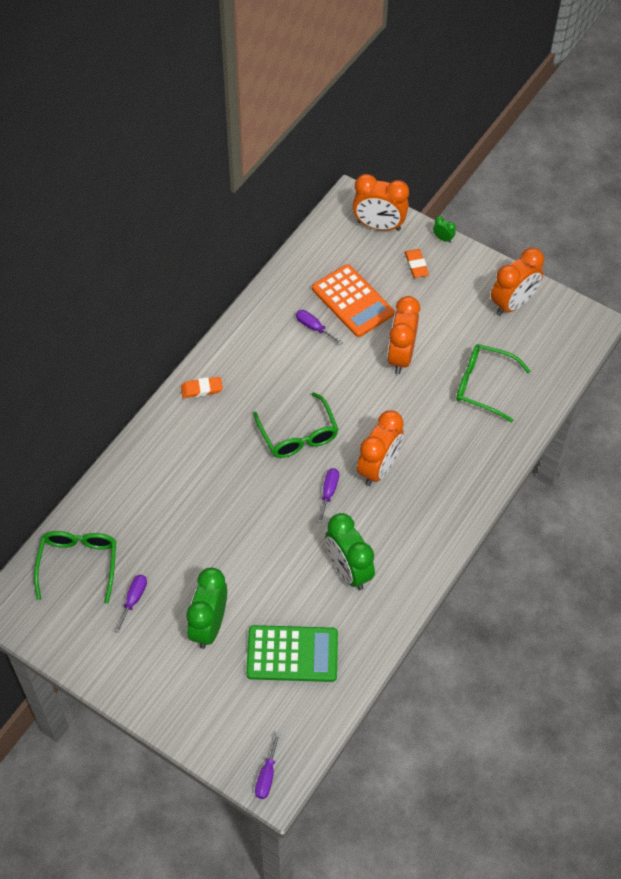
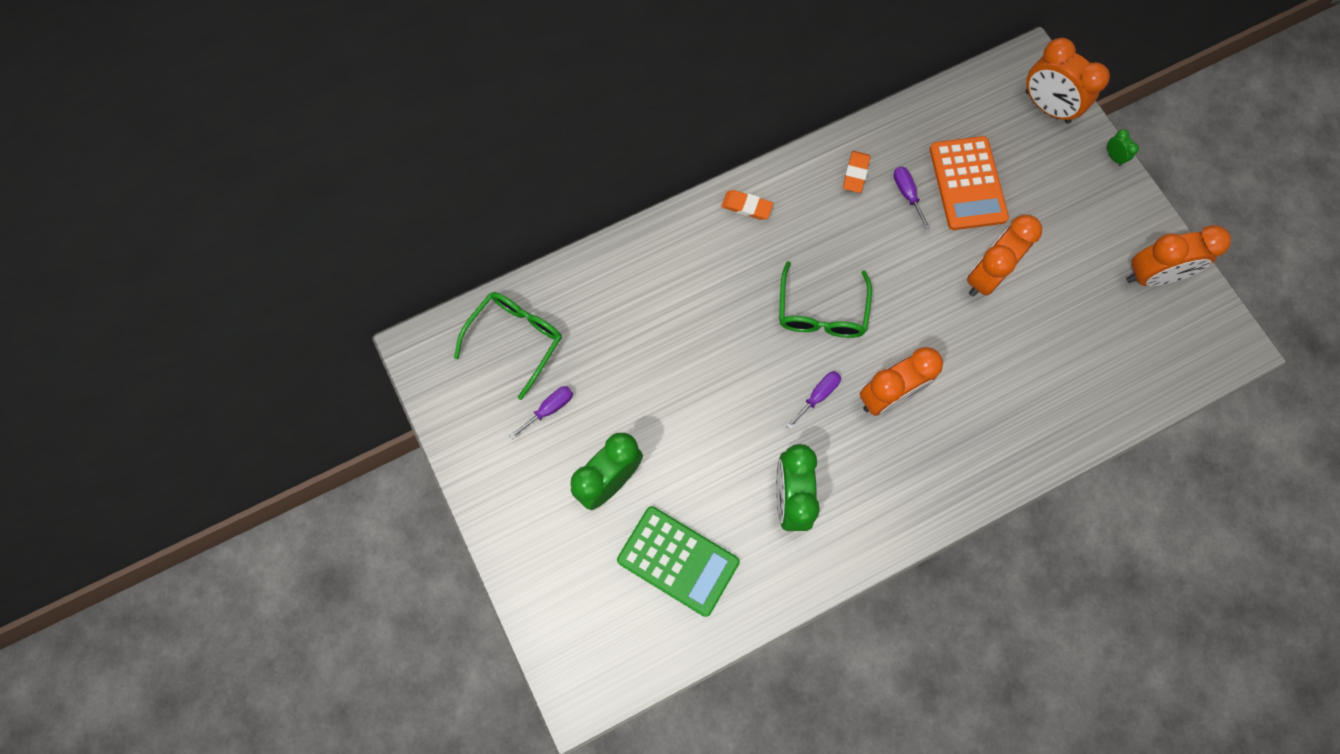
camera: 30 degrees right, 15 degrees up
(267, 776) = (577, 683): purple screwdriver -> none
(416, 265) = (1064, 175): orange eraser -> orange eraser (855, 173)
(483, 385) = (1062, 358): green glasses -> none

